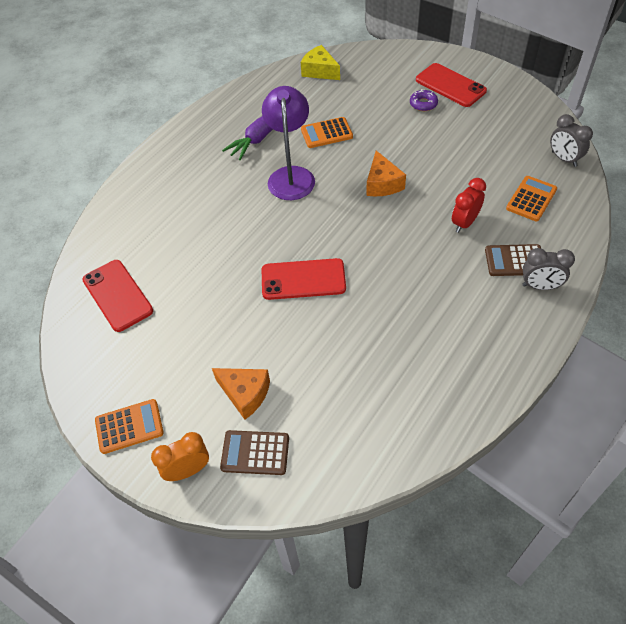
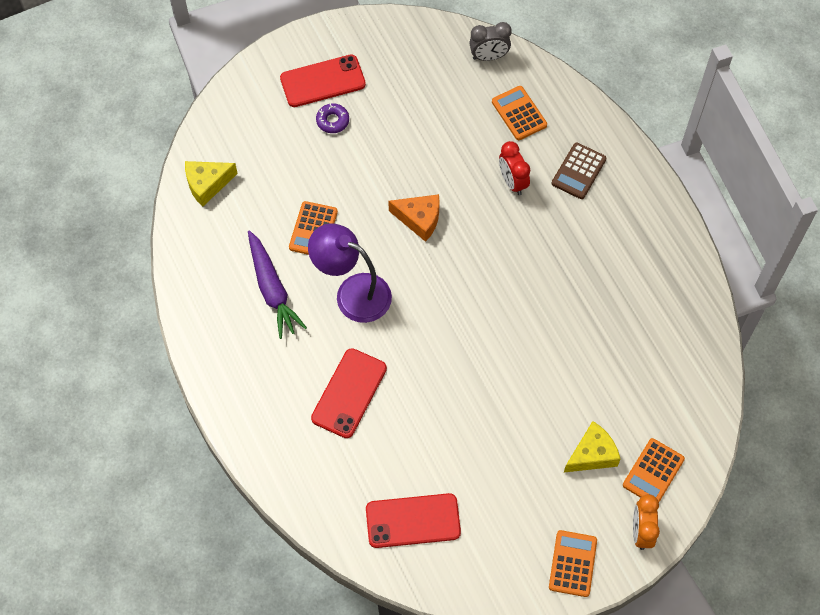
camera: 65 degrees left, 10 degrees up
(245, 394) = (592, 454): orange cheese -> yellow cheese
(255, 453) = (653, 472): brown calculator -> orange calculator
(303, 279) = (495, 348): red phone -> red phone (349, 393)
(540, 286) = (616, 170): grey clock -> none

